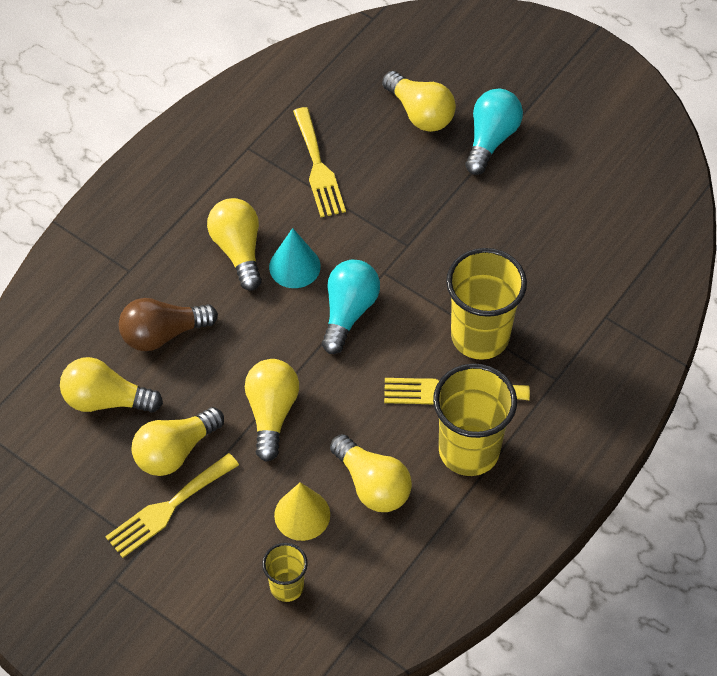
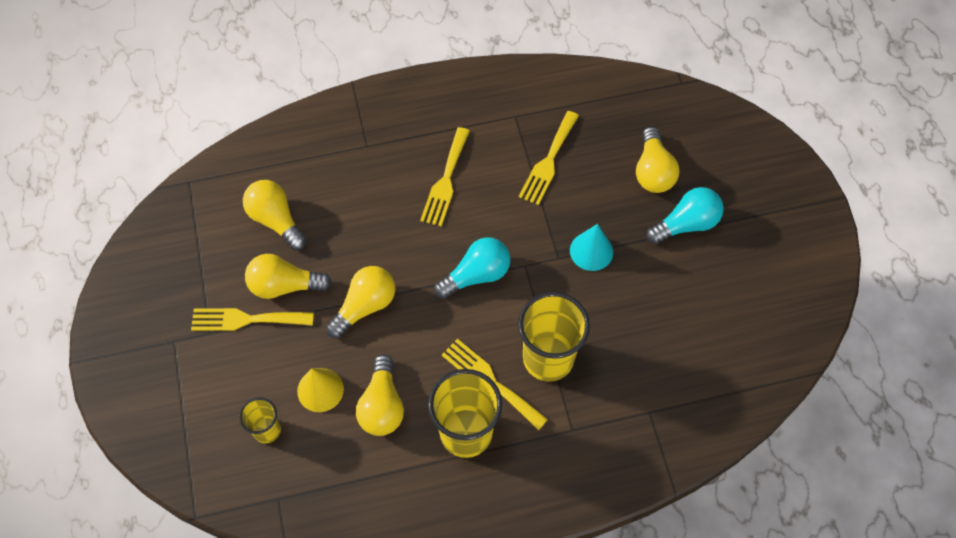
camera: 40 degrees right, 5 degrees up
(163, 334) = (348, 203): brown light bulb -> none
(238, 250) = (445, 181): yellow light bulb -> yellow fork
(294, 266) = (470, 218): turquoise cone -> turquoise cone (591, 251)

